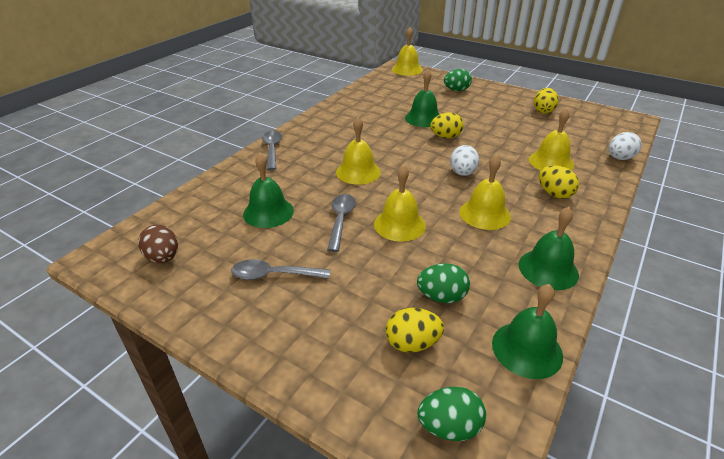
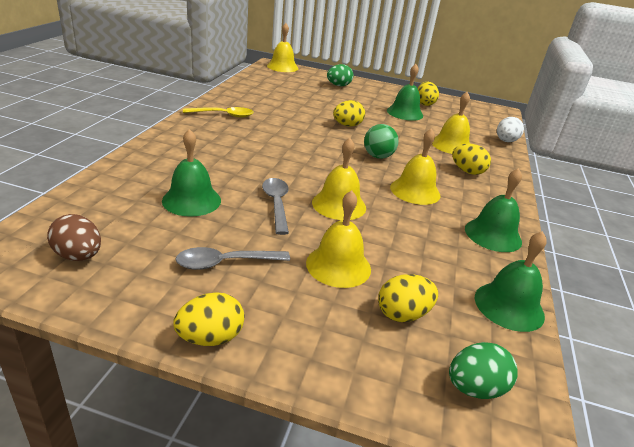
camera: 20 degrees left, 5 degrees down
(236, 342) = (210, 338): none -> yellow egg
(272, 150) = (169, 139): grey spoon -> none
(329, 125) = (223, 115): none -> yellow spoon
(358, 172) = (274, 158): yellow bell -> yellow bell (338, 265)
(423, 118) = (318, 109): green bell -> green bell (404, 113)
(441, 297) = (410, 267): green egg -> none
(462, 173) = (378, 156): white egg -> green ball

